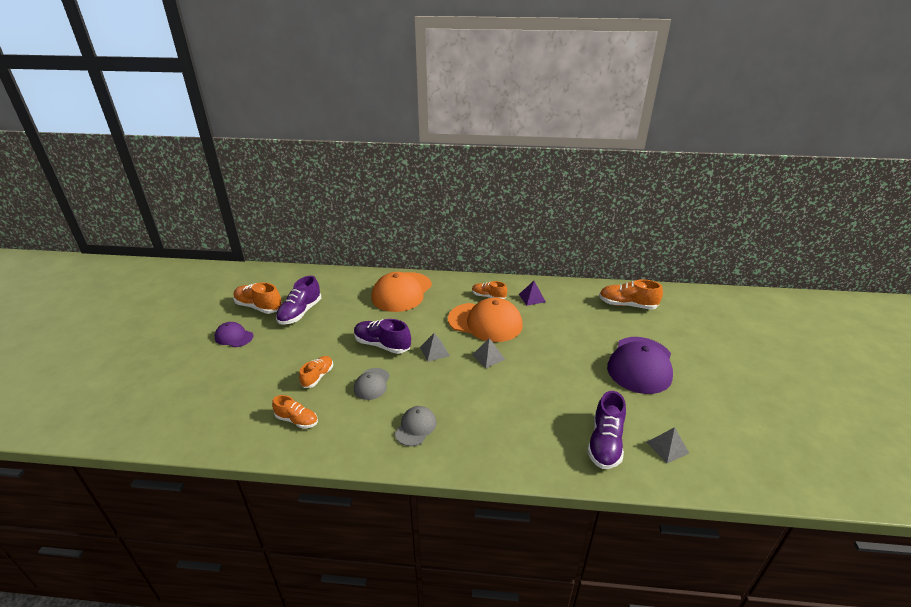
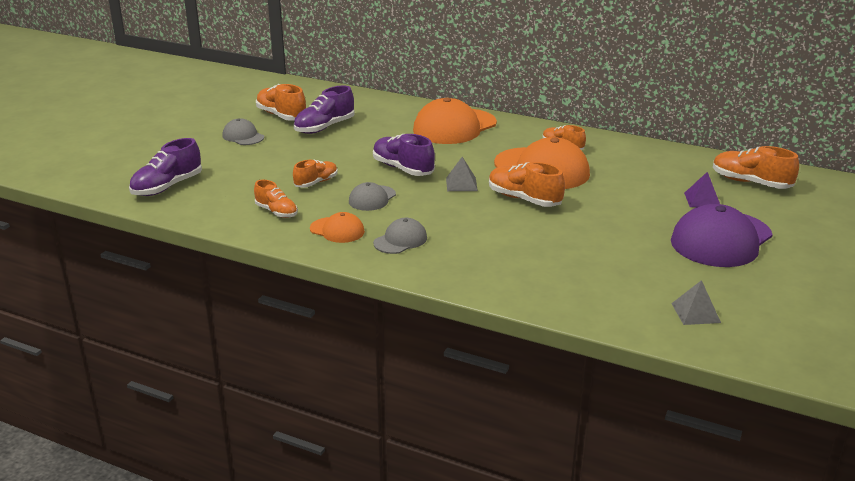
camera: 20 degrees right, 5 degrees down
(234, 337) = (243, 136): purple cap -> grey cap
(358, 429) = (337, 230): none -> orange cap
(488, 357) = (524, 199): grey pyramid -> orange shoe
(532, 298) = (620, 156): purple pyramid -> purple pyramid (702, 200)
(605, 443) = (617, 294): purple shoe -> purple shoe (167, 187)

